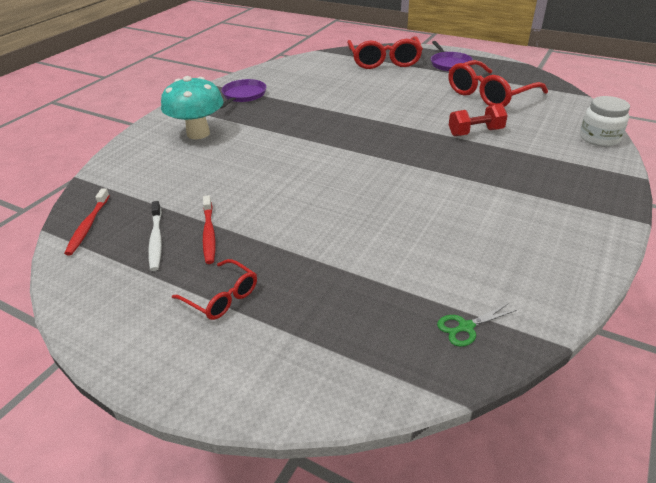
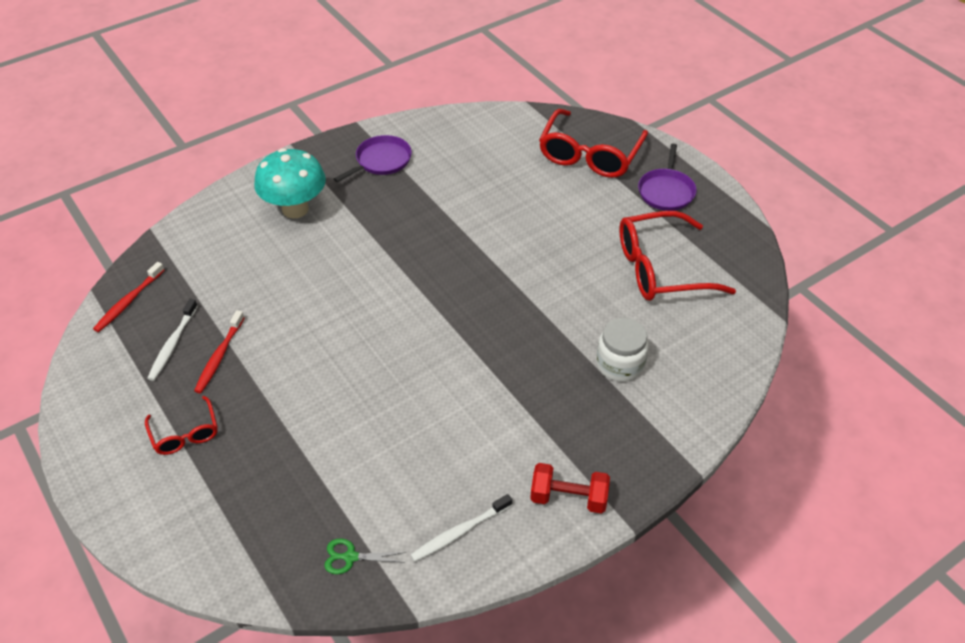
camera: 25 degrees right, 10 degrees up
(475, 132) = (582, 326): red dumbbell -> red dumbbell (568, 498)
(533, 273) = (459, 532): none -> white toothbrush
(599, 138) = (715, 394): white jar -> white jar (620, 364)

